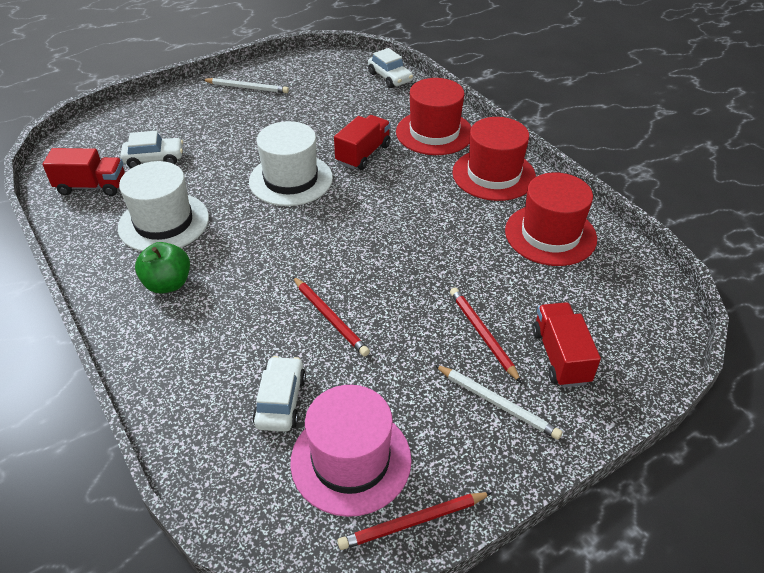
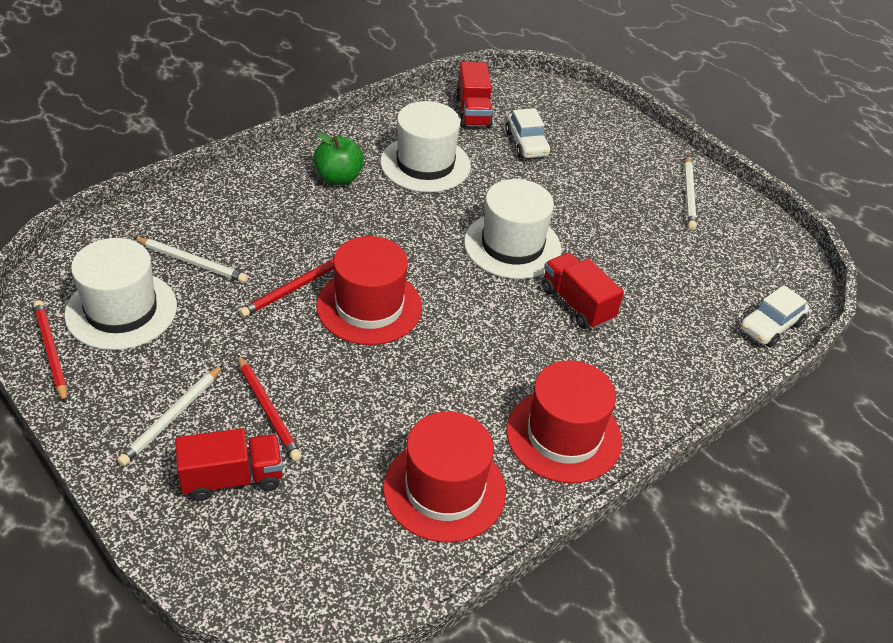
camera: 80 degrees right, 0 degrees up
(280, 401) = (192, 262): white car -> white pencil
(351, 460) = (121, 310): pink hat -> white hat
(363, 154) = (577, 304): red truck -> red truck turned 150 degrees counterclockwise
(434, 132) = (646, 374): red hat -> red hat (369, 306)
(483, 334) = (267, 410): red pencil -> red pencil turned 90 degrees clockwise

